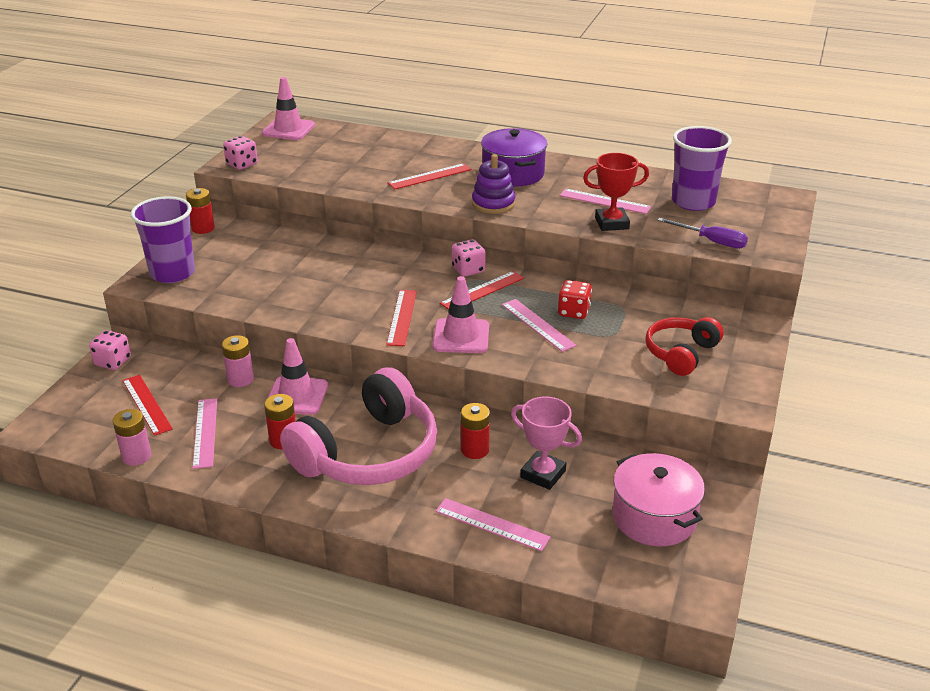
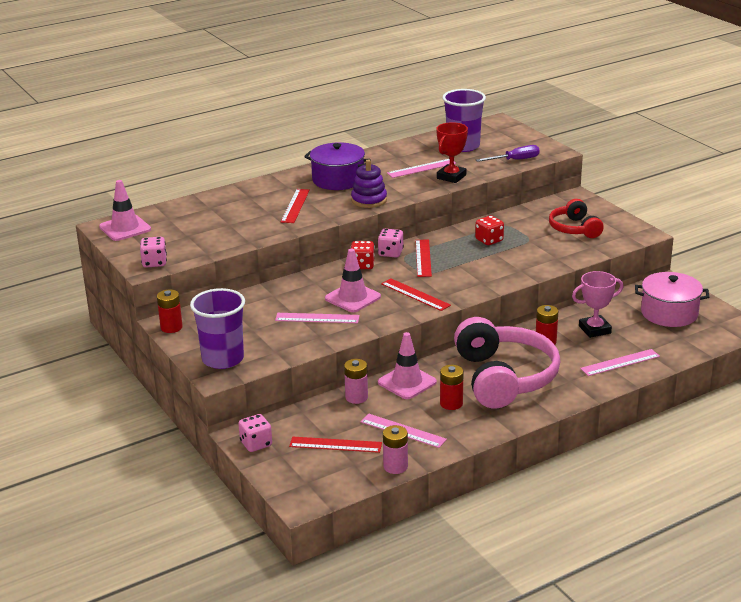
camera: 50 degrees left, 5 degrees down
(424, 266) = (362, 265): none -> red dice
(461, 336) = (466, 284): pink traffic cone -> pink traffic cone (352, 298)
(538, 325) = (487, 256): pink ruler -> pink ruler (317, 318)

